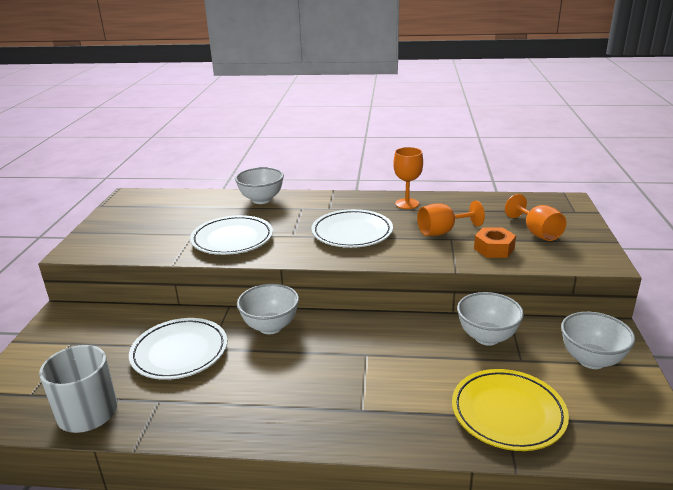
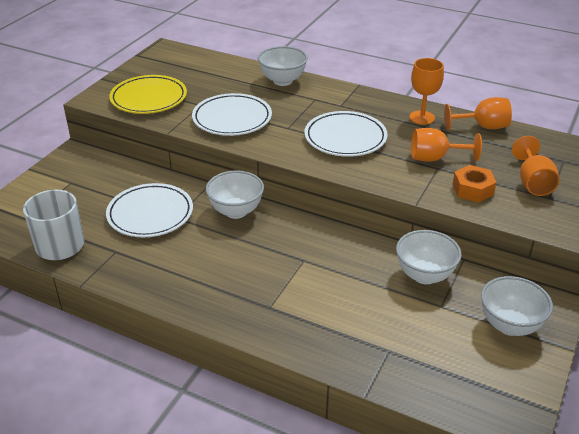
camera: 20 degrees right, 10 degrees up
(462, 200) = (483, 127): none -> orange goblet
(508, 413) = (393, 348): yellow plate -> yellow plate (149, 98)

